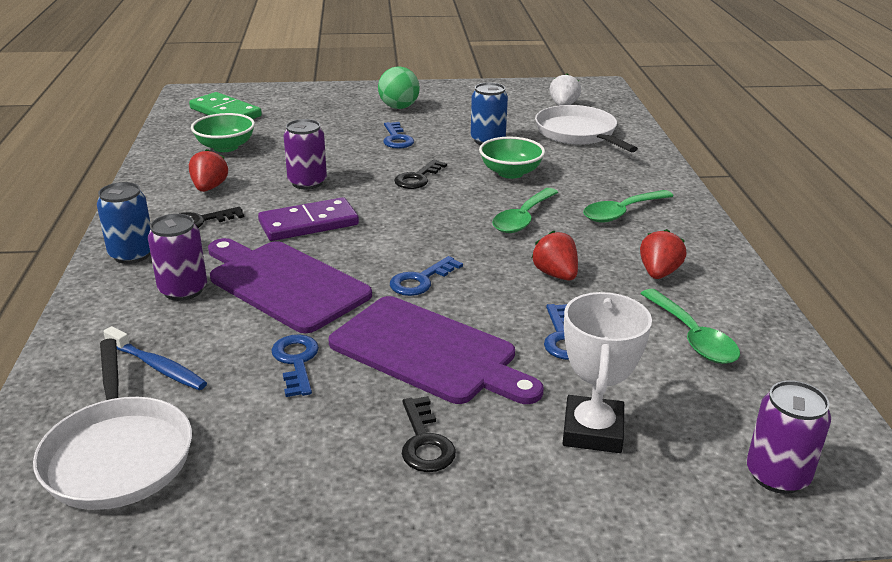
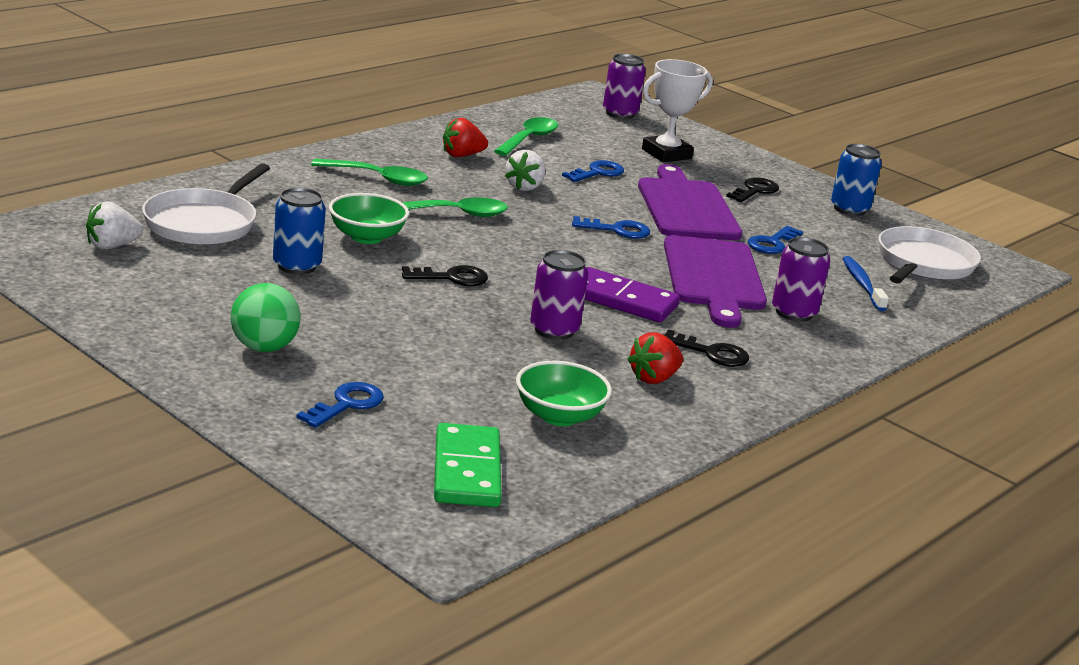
camera: 135 degrees left, 5 degrees down
(132, 254) = (804, 358): blue can -> blue can (849, 209)
(396, 139) = (370, 318): blue key -> blue key (347, 404)
(555, 274) = (524, 187): red strawberry -> white strawberry

